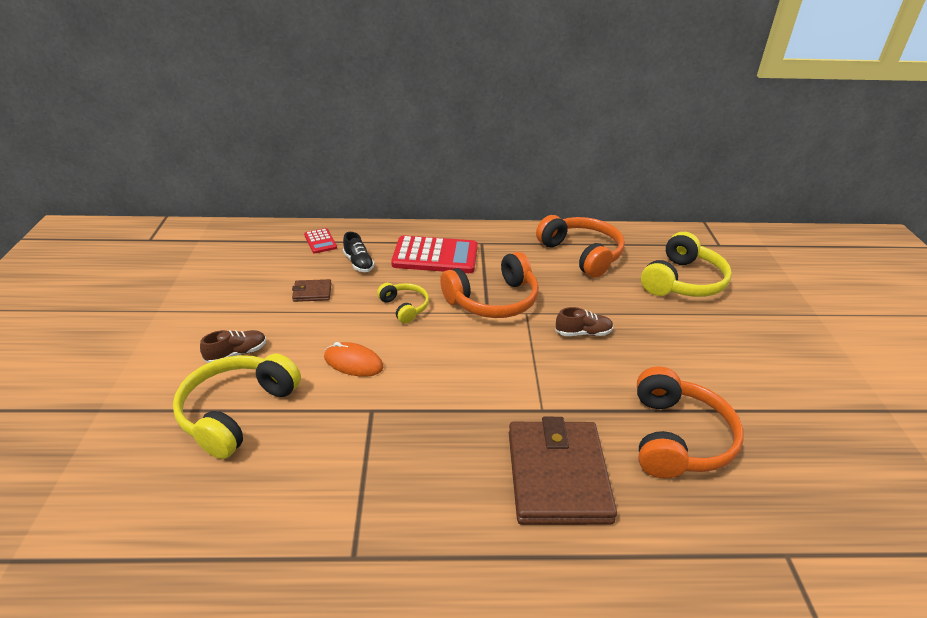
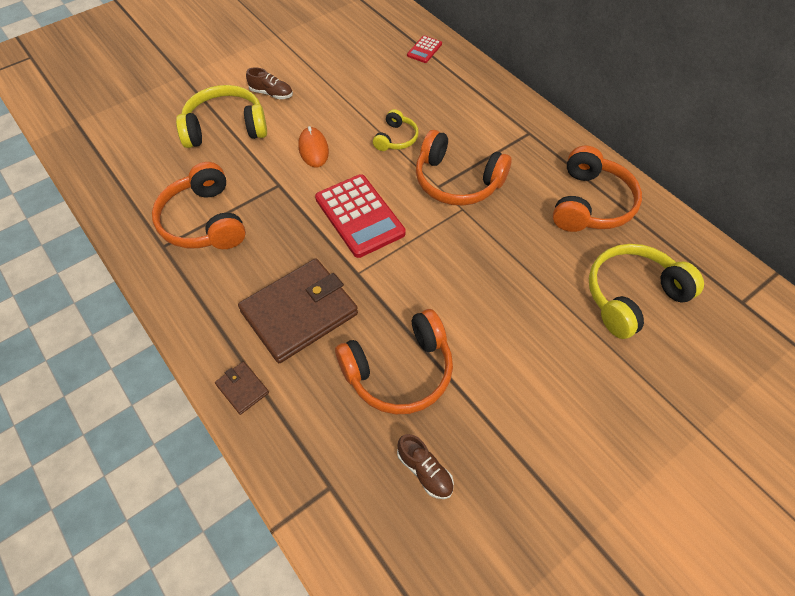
camera: 55 degrees right, 20 degrees up
(312, 292) = (363, 85): brown wallet -> brown wallet (242, 389)
(356, 498) = (204, 221): none -> orange headphones
(358, 263) = (421, 84): black shoe -> none
(435, 256) = (477, 117): red calculator -> red calculator (359, 216)
(583, 333) = (473, 256): brown shoe -> brown shoe (425, 471)
(683, 281) = (632, 296): yellow headphones -> yellow headphones turned 150 degrees clockwise

